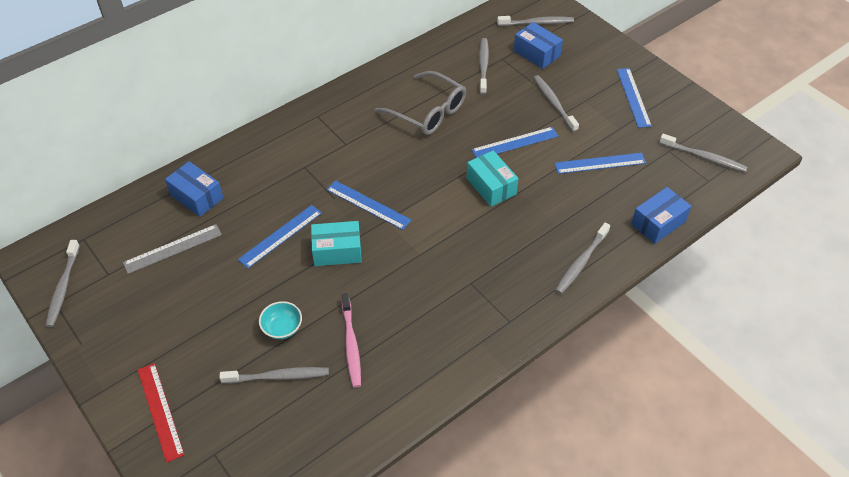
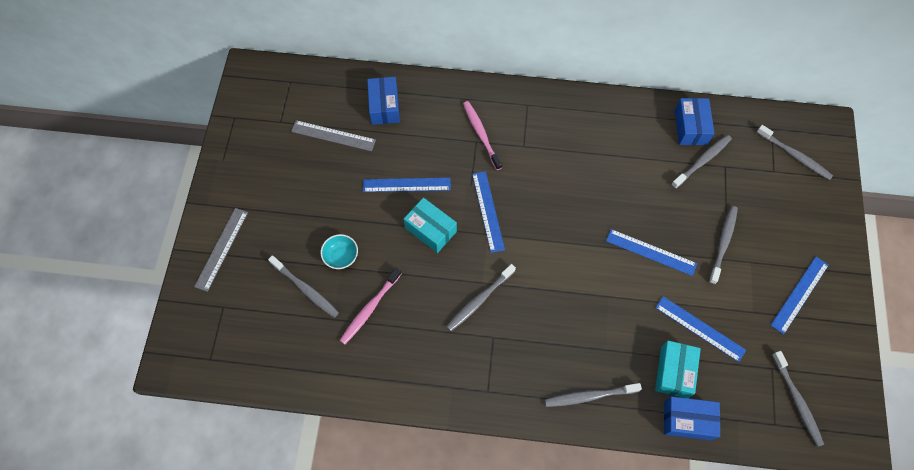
camera: 45 degrees right, 15 degrees up
(63, 288) = (248, 109): grey toothbrush -> grey toothbrush (479, 300)
(160, 411) = (221, 248): red ruler -> grey ruler
(302, 159) = (481, 134): none -> pink toothbrush
(427, 112) = (612, 167): grey glasses -> none
(491, 186) = (591, 273): turquoise box -> turquoise box (674, 372)
(536, 53) = (761, 185): blue box -> blue box (690, 127)

